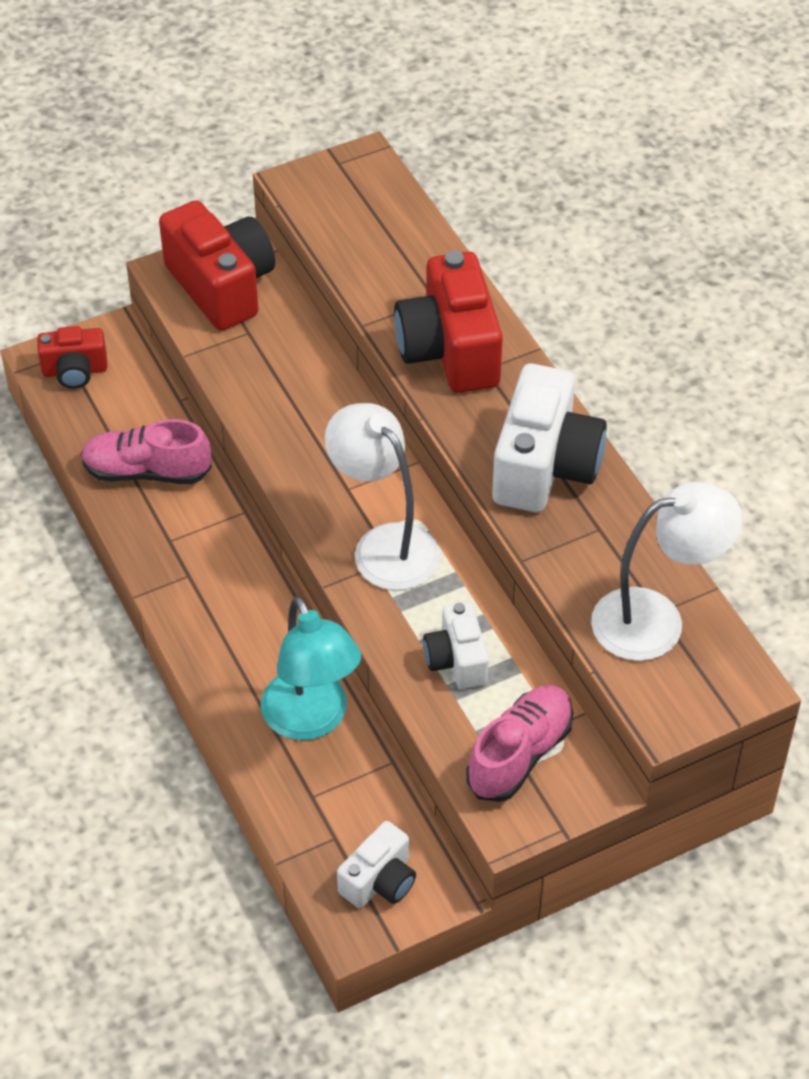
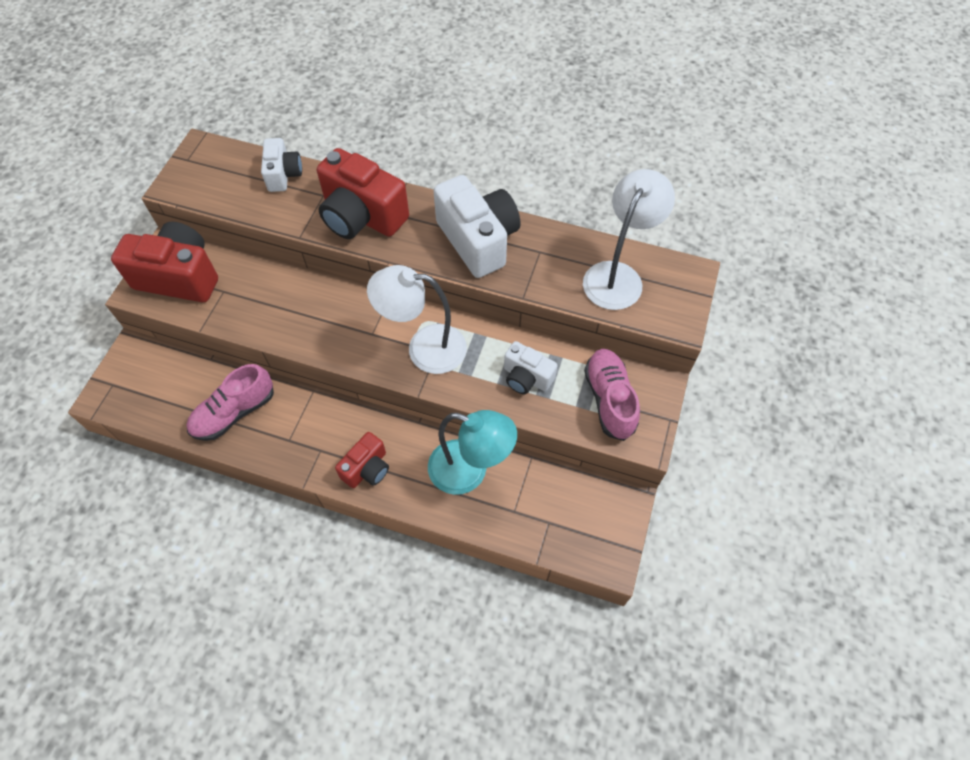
camera: 45 degrees left, 10 degrees up
(75, 371) = (129, 390): red camera -> red camera (367, 468)
(379, 881) = (594, 524): white camera -> white camera (283, 175)

